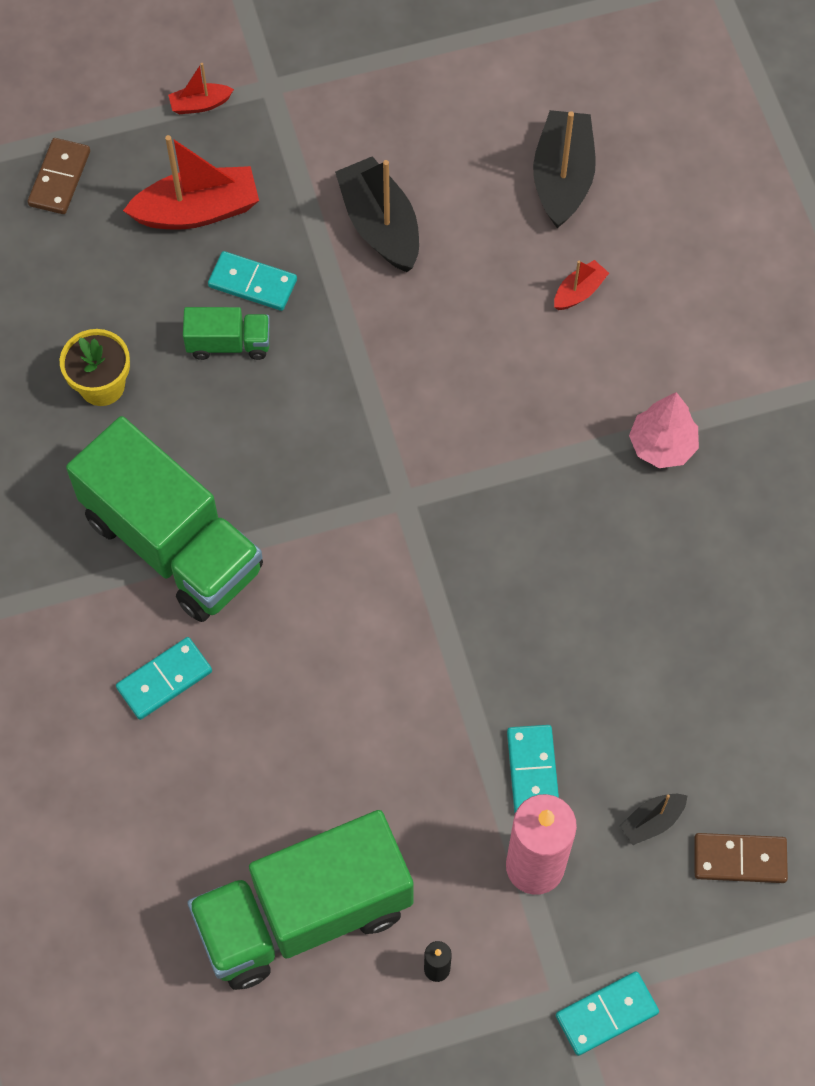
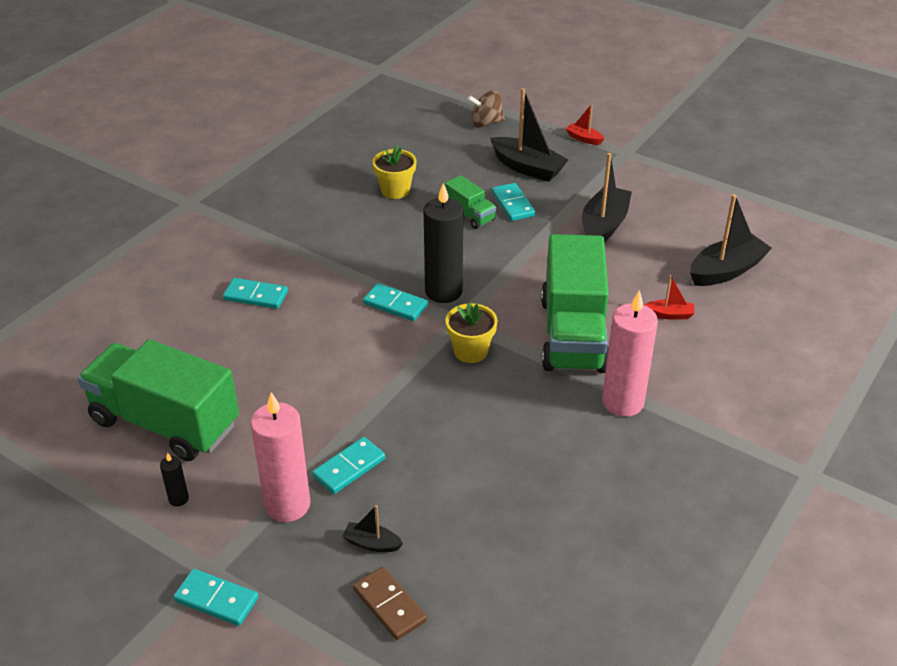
camera: 50 degrees right, 25 degrees down
(59, 178) = (486, 122): brown domino -> brown spinning top
(173, 543) = (336, 257): green truck -> green truck (573, 334)
(198, 211) = (527, 168): red boat -> black boat
(318, 543) = (395, 304): none -> turquoise domino
(341, 477) = (443, 291): none -> black candle
(463, 526) = (470, 351): none -> yellow flower pot
(662, 445) = (623, 402): pink tree -> pink candle

